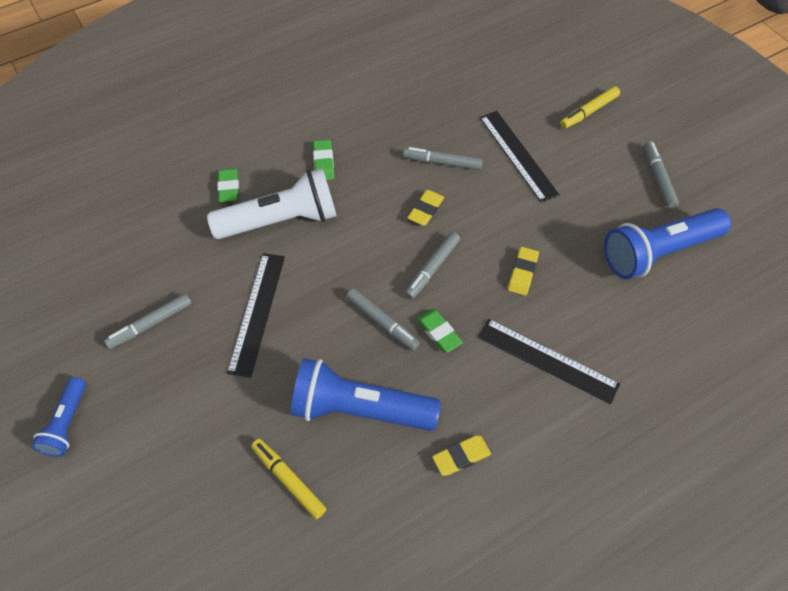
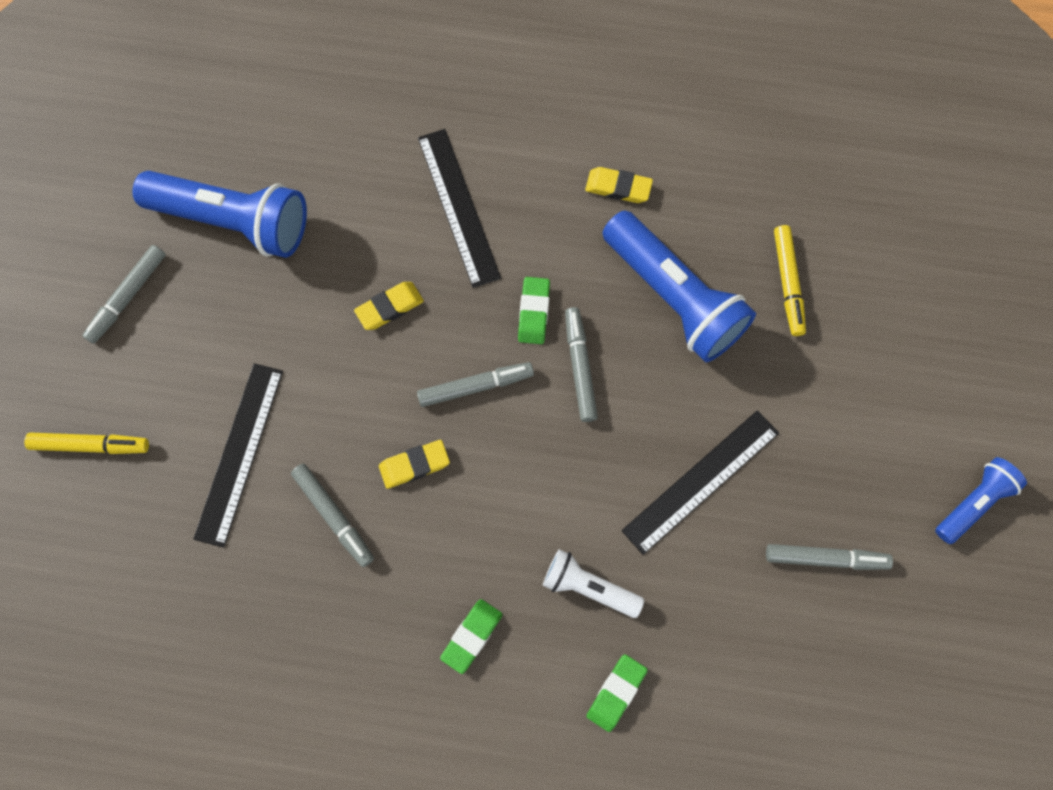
camera: 140 degrees left, 15 degrees up
(281, 220) = (588, 587): white flashlight -> white flashlight, size x0.54

